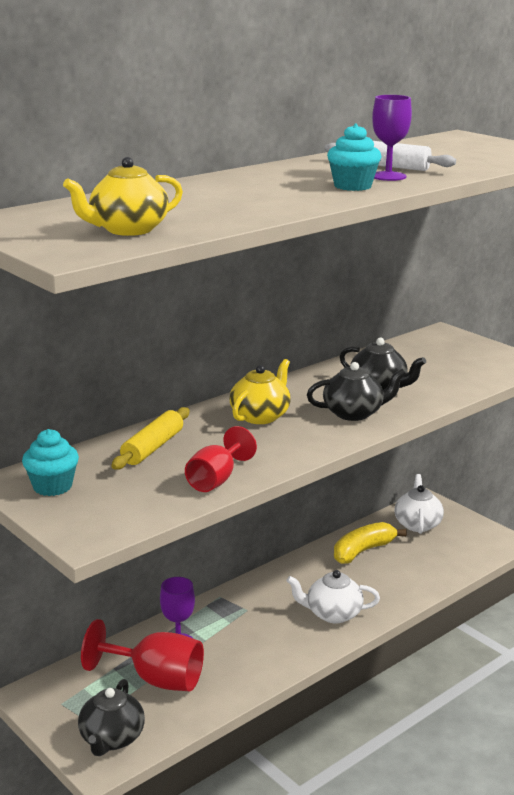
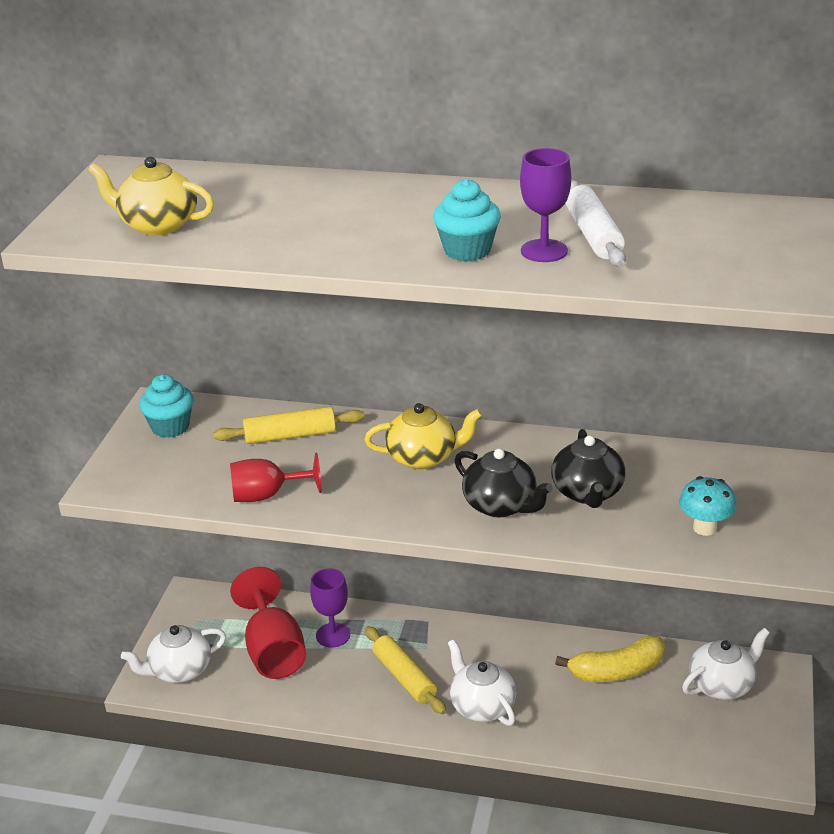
camera: 55 degrees right, 10 degrees up
(111, 739) = (179, 670): black teapot -> white teapot
(265, 632) = (404, 677): none -> yellow rolling pin
(363, 551) = (616, 671): yellow banana -> yellow banana turned 150 degrees clockwise
(459, 373) = (704, 528): none -> turquoise mushroom

